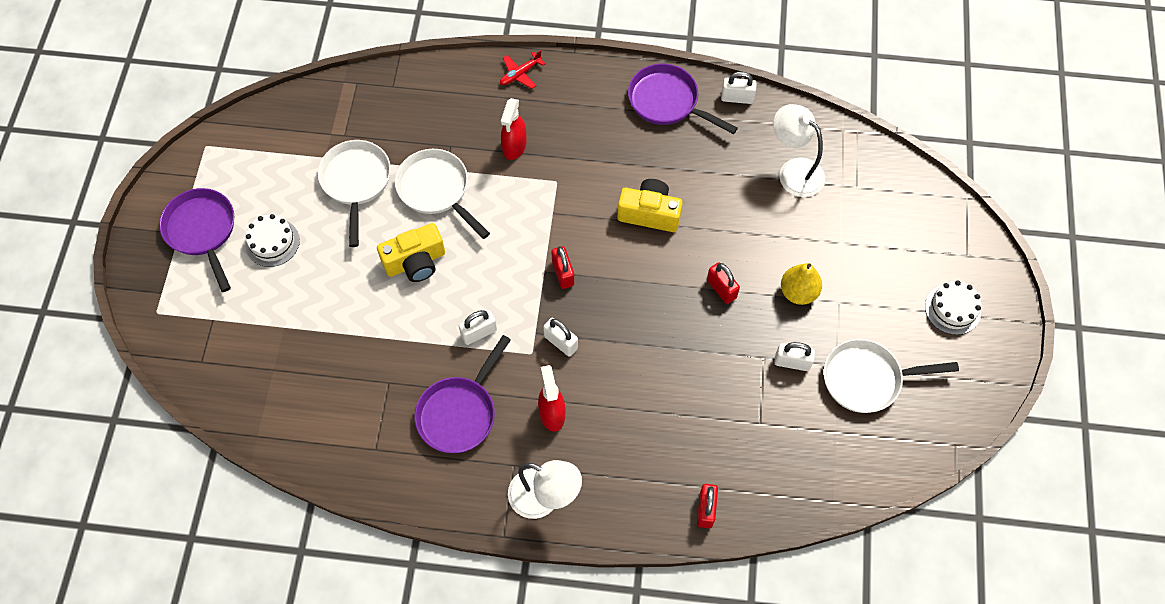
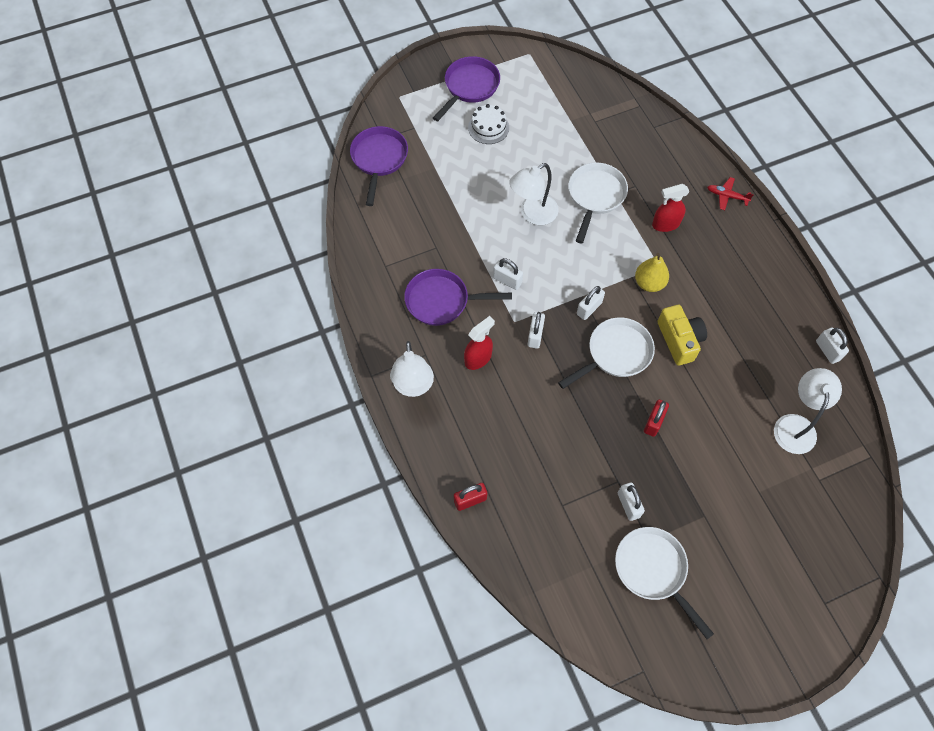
camera: 60 degrees right, 0 degrees up
(356, 182) = (565, 148): white pan -> white pan (615, 354)
(415, 262) = (532, 214): yellow camera -> white lamp
(563, 273) = (589, 308): red padlock -> white padlock
(667, 102) = (783, 304): purple pan -> purple pan (379, 159)
(798, 292) = (691, 480): yellow pear -> yellow pear (649, 283)
(952, 309) = (764, 612): white cake -> none

